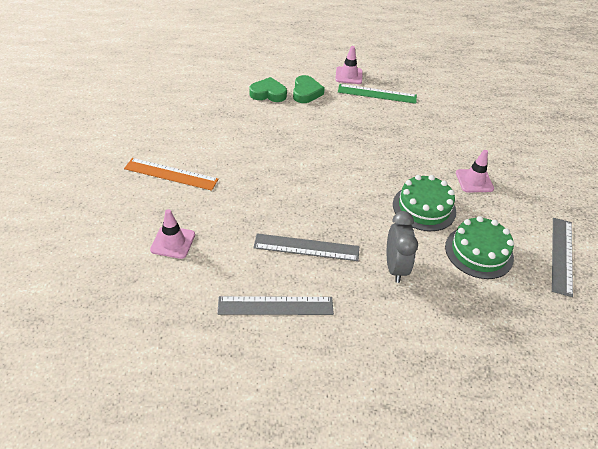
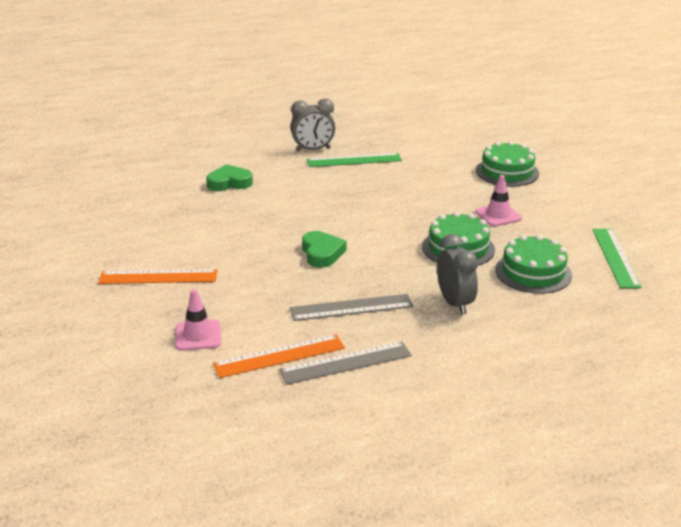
camera: 15 degrees left, 15 degrees down
(225, 282) = (279, 356): none -> orange ruler
(306, 92) = (273, 174): green heart -> green heart (322, 253)
(348, 75) = (313, 149): pink traffic cone -> grey clock
(502, 136) = (507, 172): none -> green cake
(562, 255) = (615, 257): grey ruler -> green ruler

